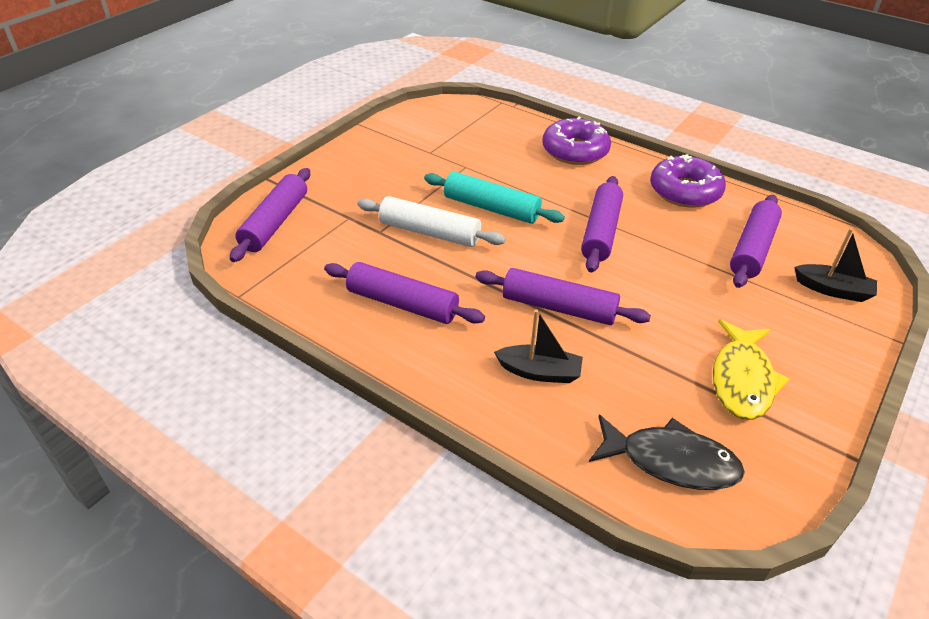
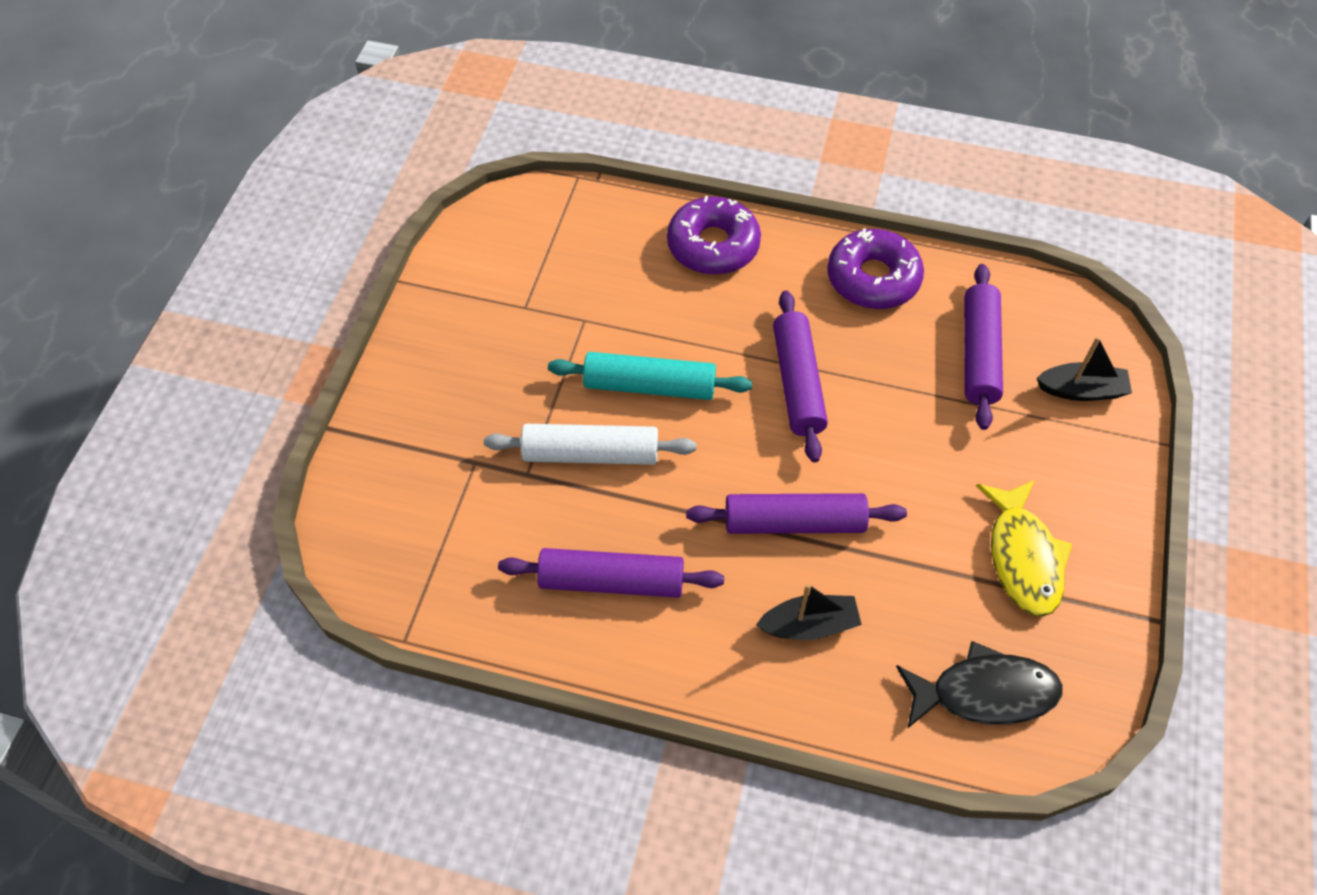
camera: 20 degrees left, 15 degrees up
(275, 223) = (383, 504): purple rolling pin -> none

